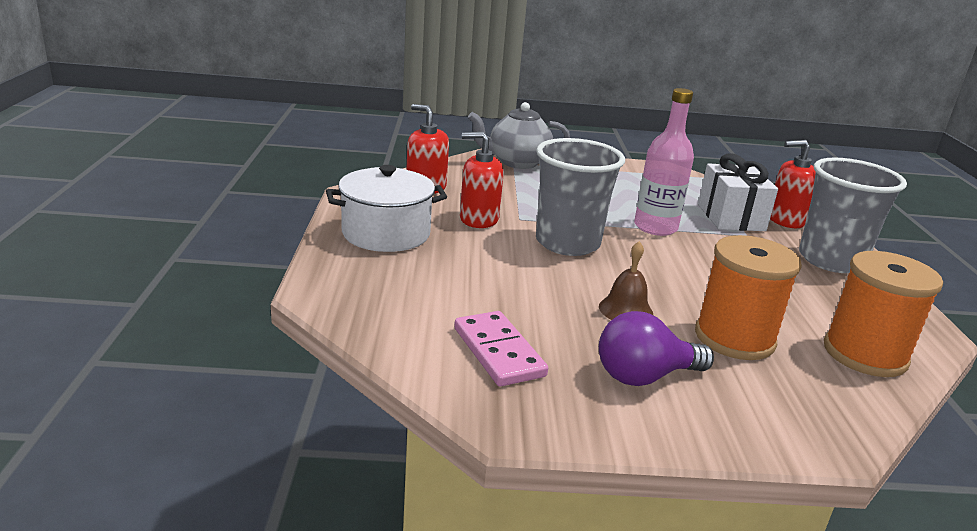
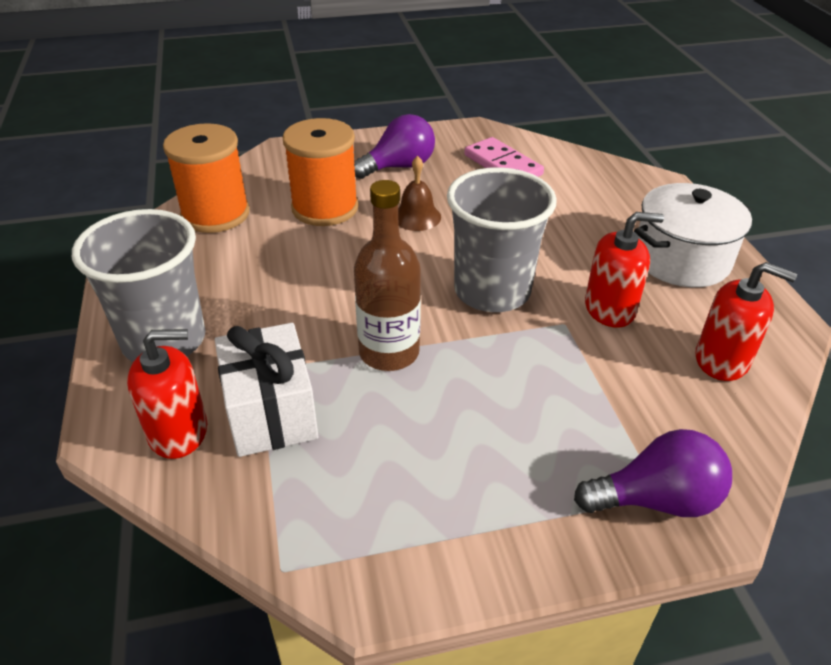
camera: 170 degrees right, 15 degrees up
(517, 162) = (656, 500): grey teapot -> purple light bulb
(655, 227) = (389, 352): pink bottle -> brown bottle

